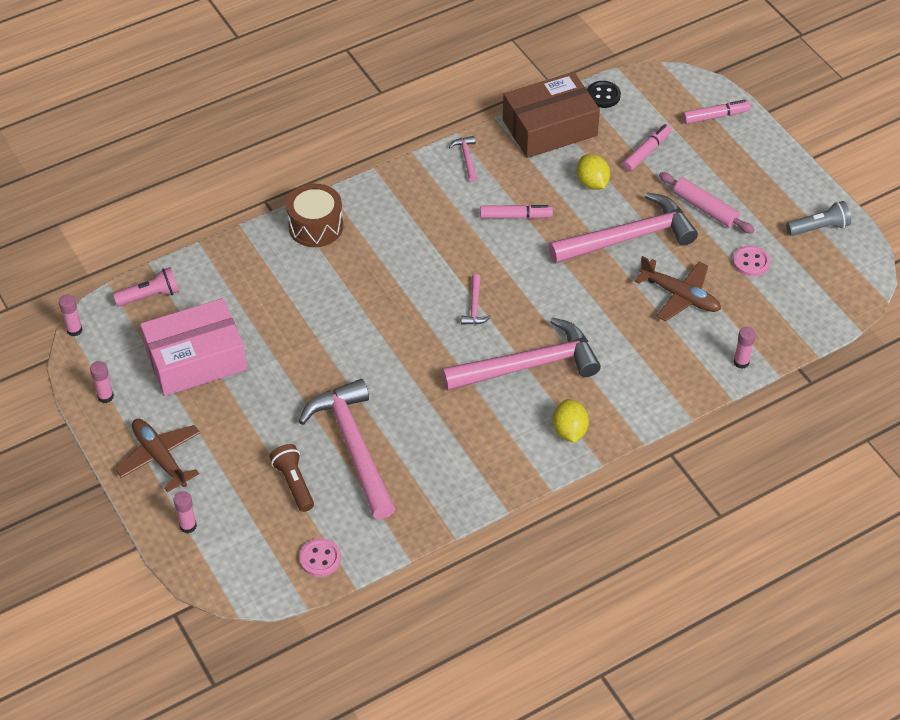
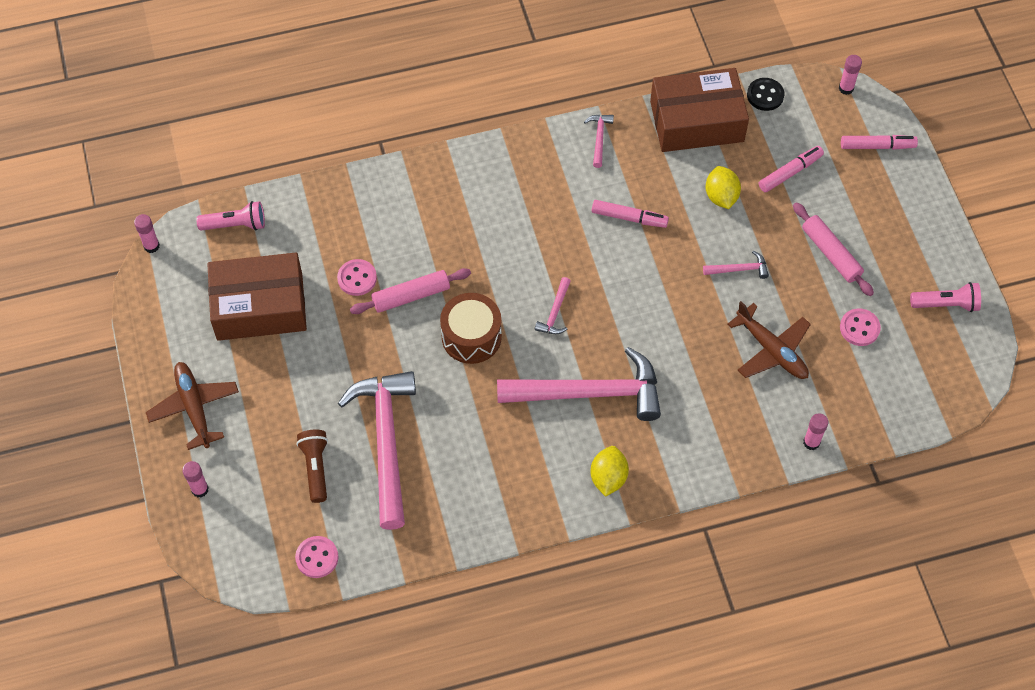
camera: 15 degrees right, 10 degrees up
(105, 396) = (161, 327): pink glue stick -> pink glue stick (846, 88)
(196, 359) = (260, 306): pink box -> brown box
(281, 316) = (357, 278): none -> pink button
(316, 226) = (422, 183): brown drum -> brown drum (471, 337)
(336, 320) = (411, 296): none -> pink rolling pin
(628, 237) = (739, 269): pink hammer -> pink hammer, size x0.41
(819, 228) = (946, 304): grey flashlight -> pink flashlight

